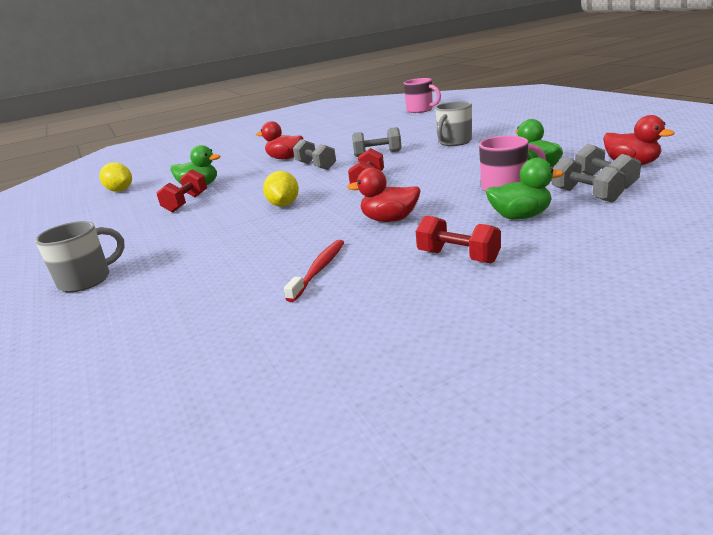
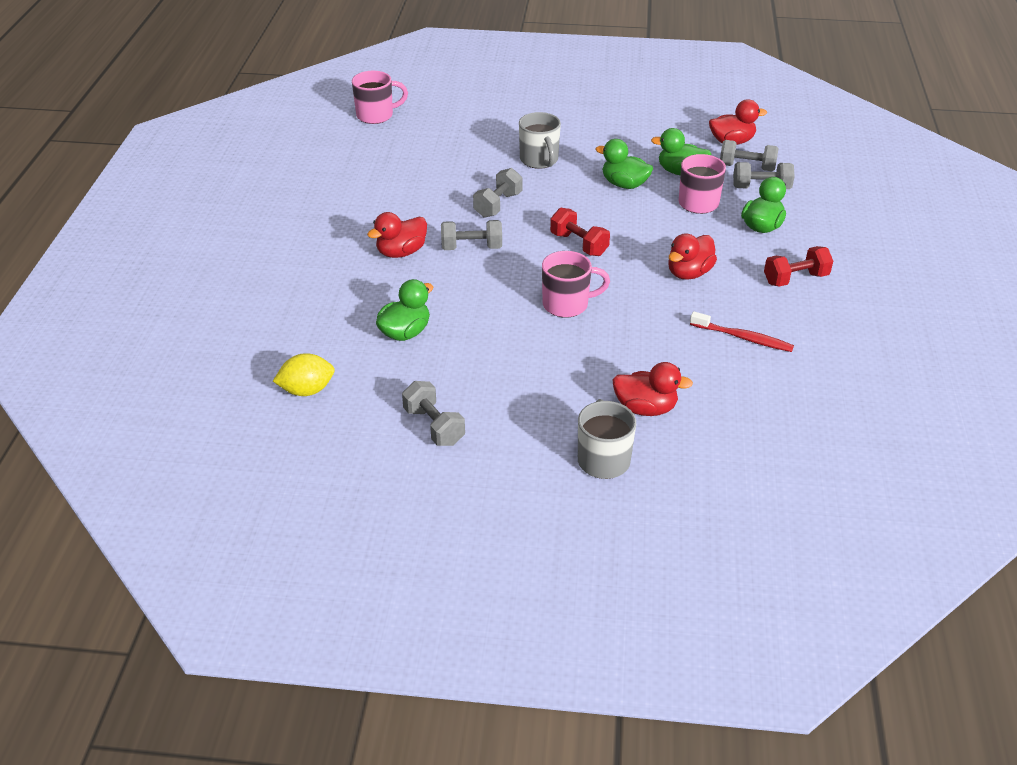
camera: 60 degrees left, 15 degrees up
(101, 224) = (434, 426): none -> grey dumbbell
(169, 271) = (645, 408): none -> red duck
(186, 203) = (456, 355): red dumbbell -> none
(284, 205) = (567, 304): yellow lemon -> pink mug
(319, 270) = (743, 338): red toothbrush -> red toothbrush turned 150 degrees clockwise
(476, 165) = (624, 184): none -> green duck

